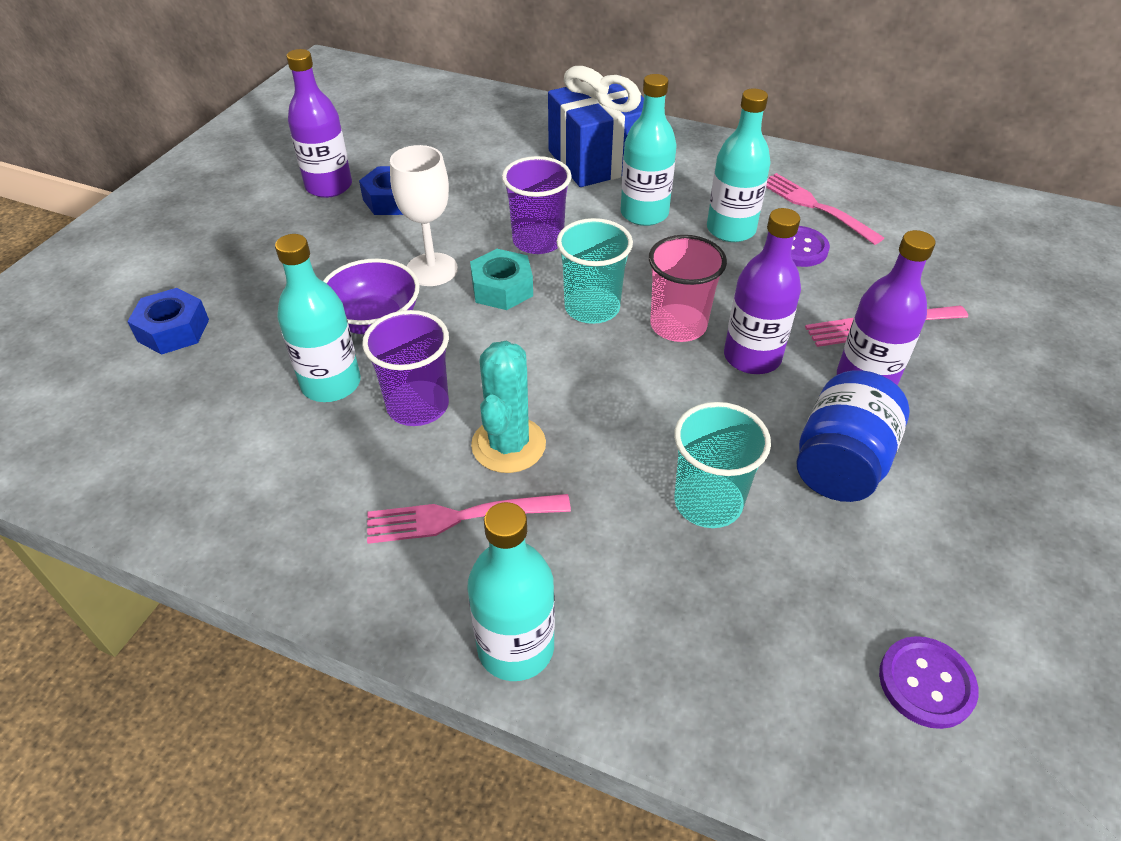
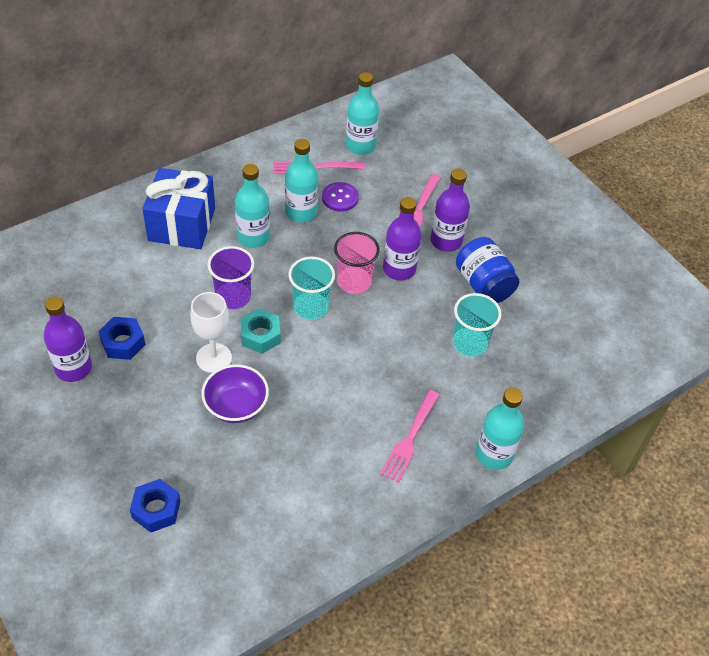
camera: 60 degrees left, 5 degrees up
(331, 384) = (273, 450): turquoise bottle -> turquoise bottle (360, 146)
(418, 405) = (322, 419): purple cup -> none
(508, 445) = (379, 396): turquoise cactus -> none
(926, 683) = (595, 335): purple button -> none

